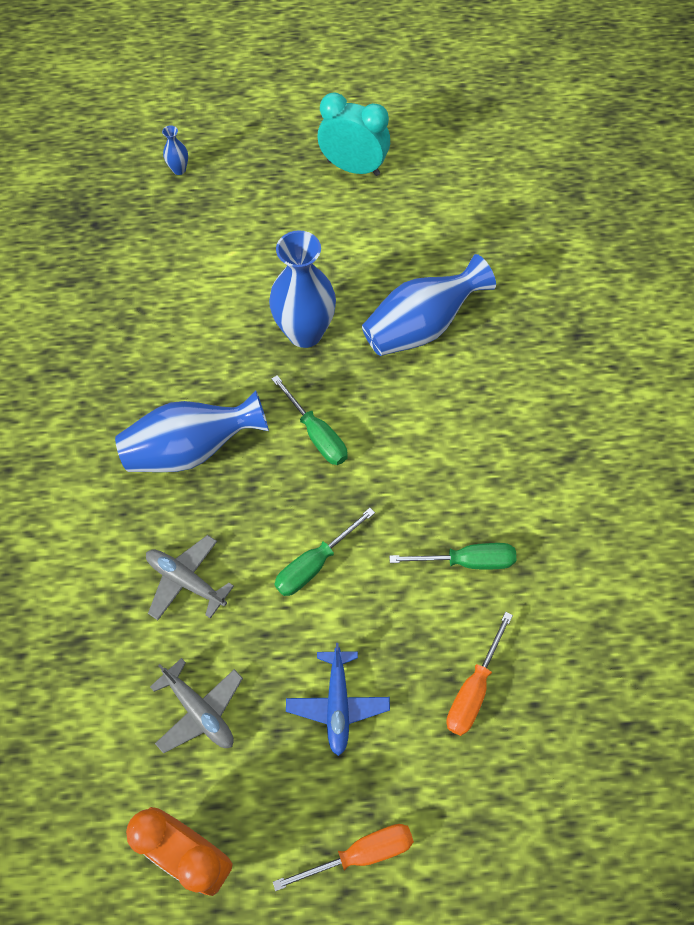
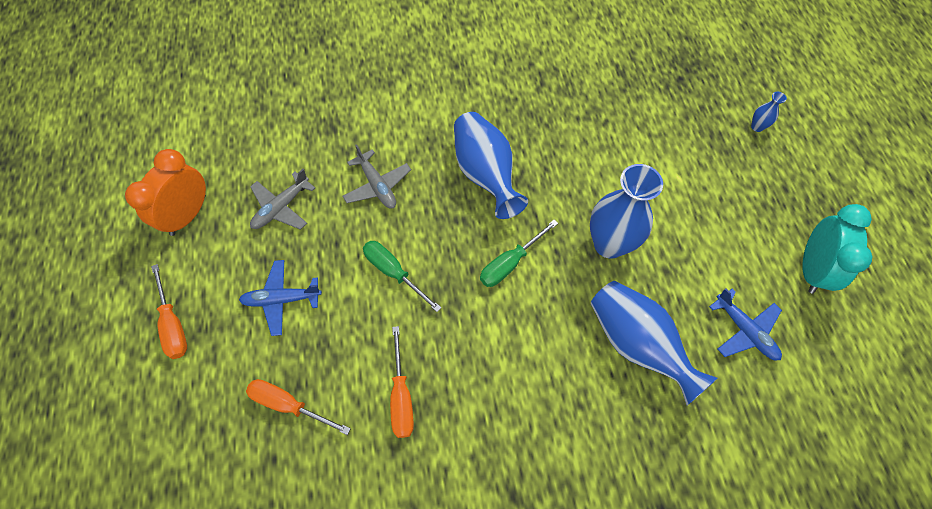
camera: 85 degrees right, 0 degrees up
(186, 580) = (377, 185): grey plane -> grey plane turned 120 degrees clockwise
(412, 235) = (744, 330): none -> blue plane
(467, 561) = (401, 396): green screwdriver -> orange screwdriver

